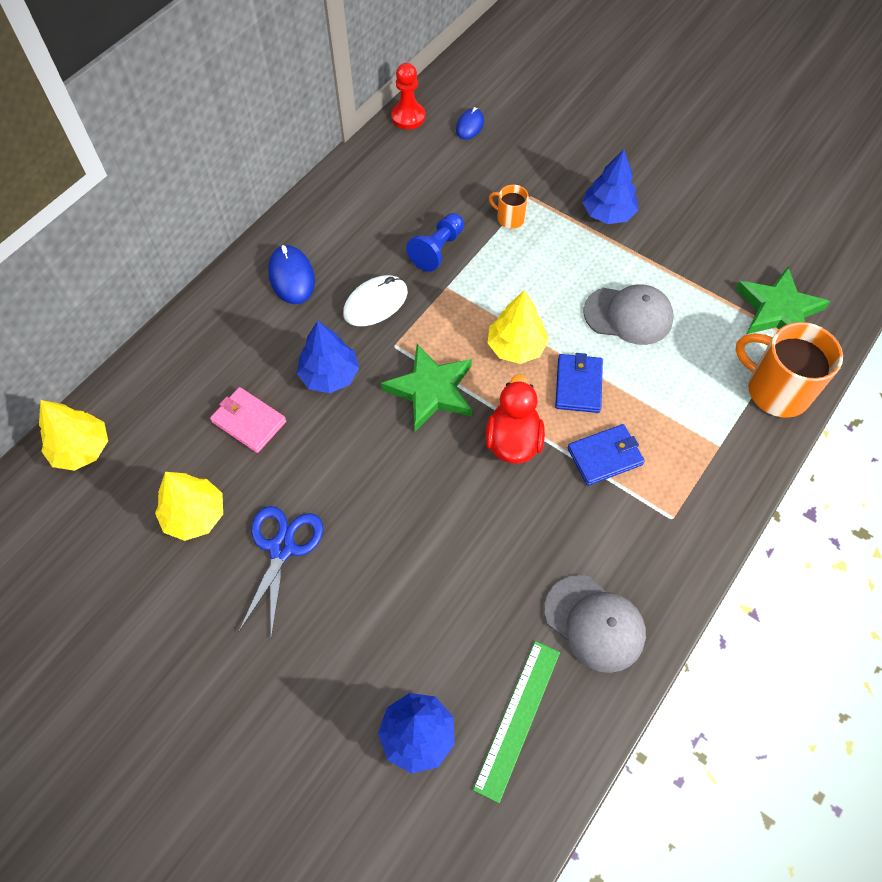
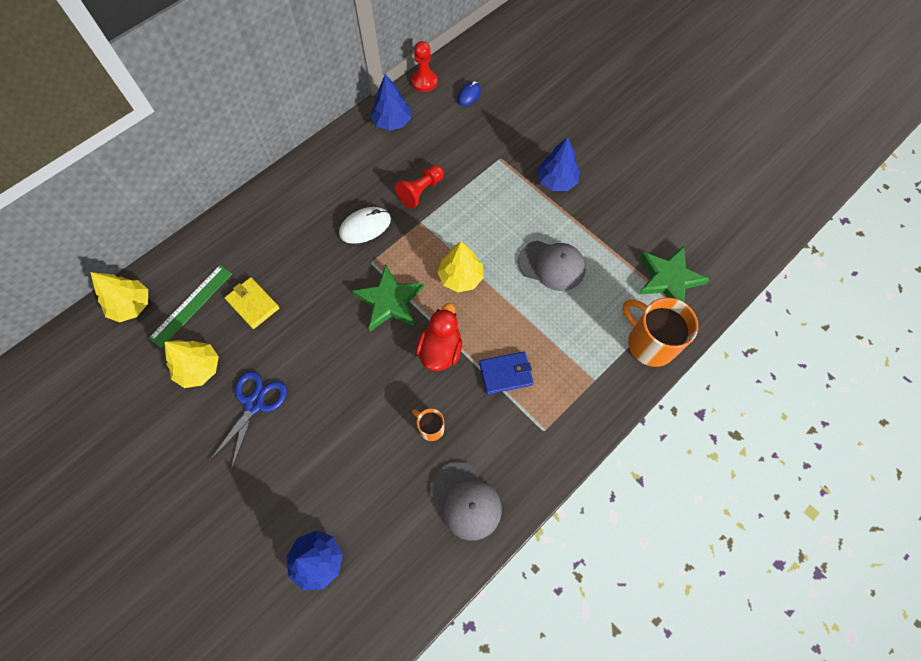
camera: 10 degrees right, 5 degrees up
(249, 421) = (253, 304): pink wallet -> yellow wallet
(291, 277) = (309, 197): blue mouse -> none
(329, 375) = (318, 278): blue tree -> blue tree (392, 122)
(437, 250) = (421, 191): blue pawn -> red pawn
(510, 218) = (481, 174): orange mug -> orange mug (430, 428)
(517, 718) = (392, 562): green ruler -> green ruler (191, 305)
(578, 385) = (500, 314): blue wallet -> none

